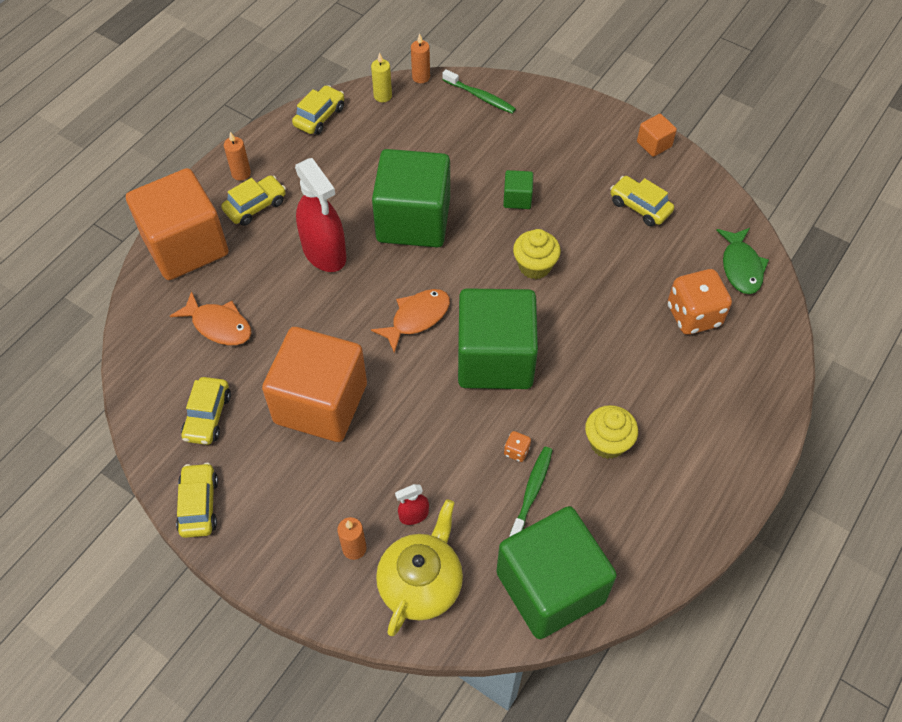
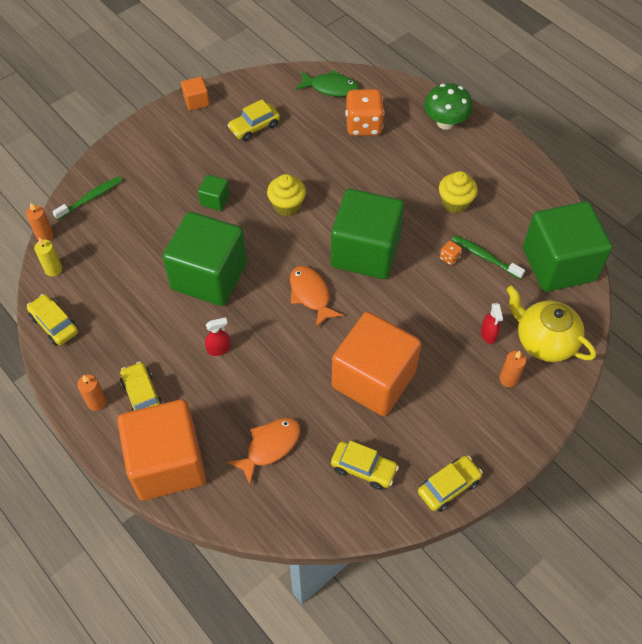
camera: 75 degrees left, 0 degrees up
(199, 505) = (448, 487): yellow car -> yellow car turned 135 degrees clockwise
(324, 252) = (219, 349): red spray bottle -> red spray bottle, size x0.45
(742, 407) = (445, 123): none -> green mushroom

